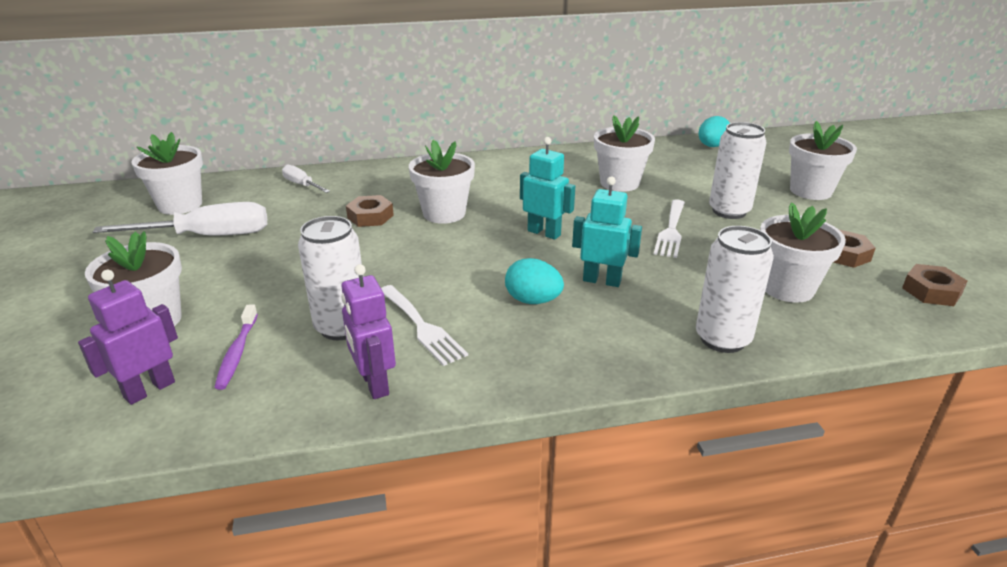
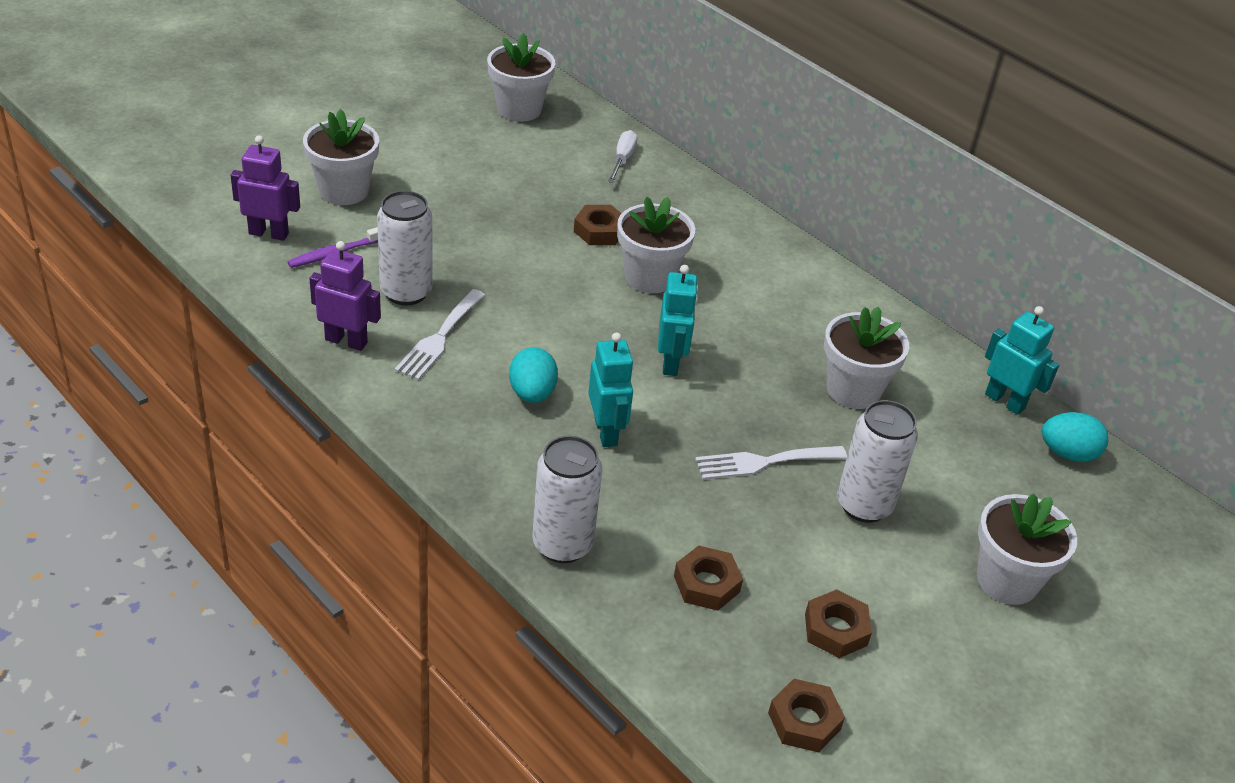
camera: 55 degrees right, 10 degrees up
(208, 236) = (481, 153): white screwdriver -> none
(374, 384) = (346, 341): purple robot -> purple robot turned 75 degrees clockwise
(658, 147) = (1005, 401): none -> turquoise robot
(787, 288) = (706, 584): white flower pot -> brown nut

